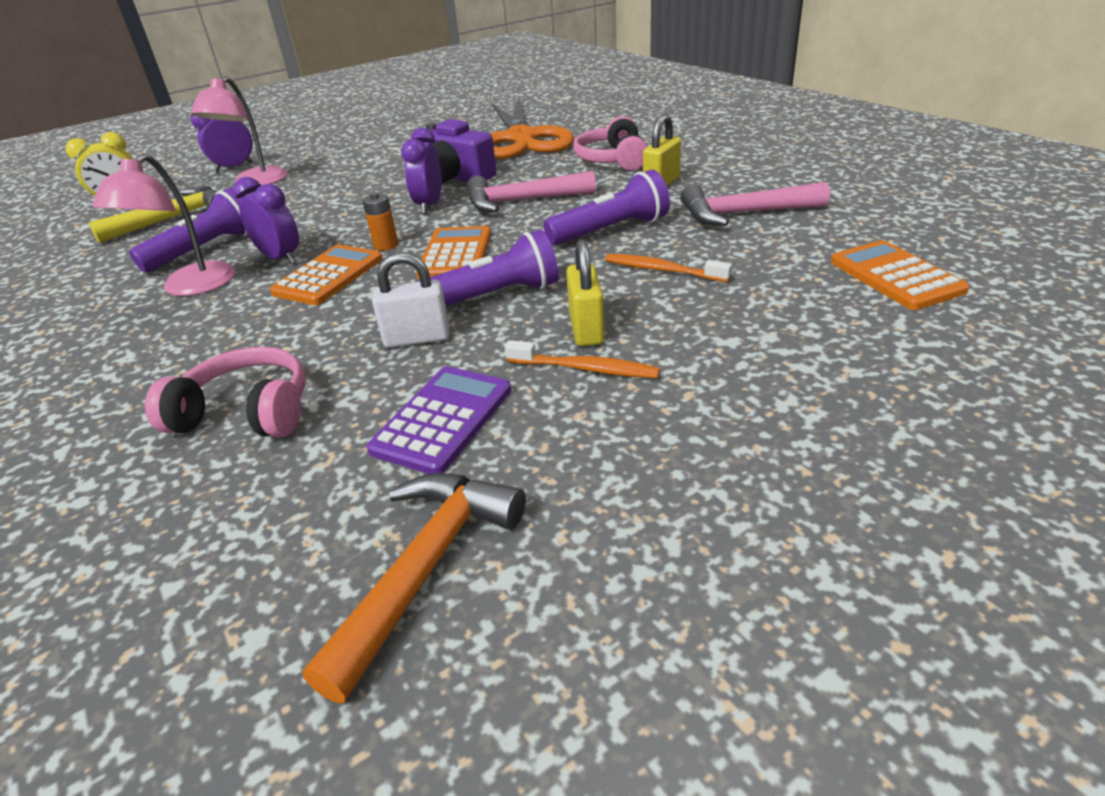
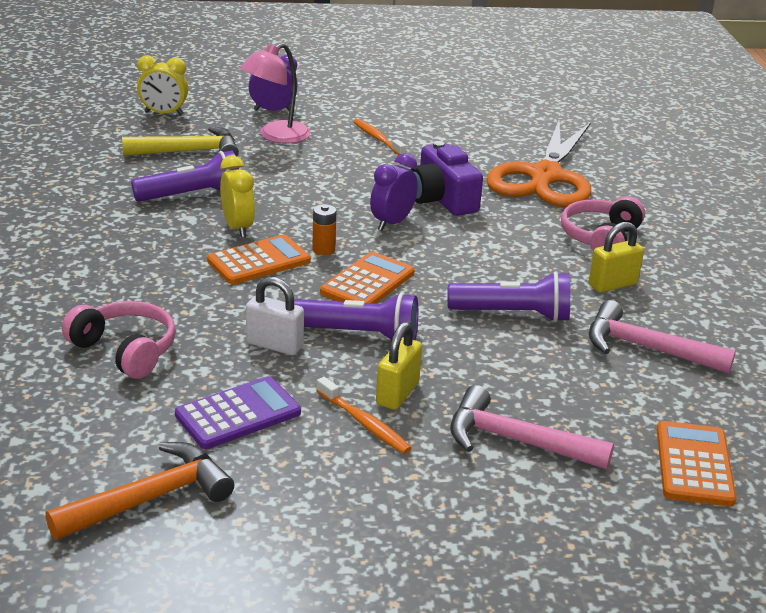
camera: 25 degrees right, 5 degrees down
(190, 287) = (158, 228): pink lamp -> none
(280, 258) = (238, 228): purple clock -> yellow clock
(521, 201) = (471, 251): pink hammer -> pink hammer (515, 441)
(662, 270) = (511, 371): orange toothbrush -> orange toothbrush (378, 139)

